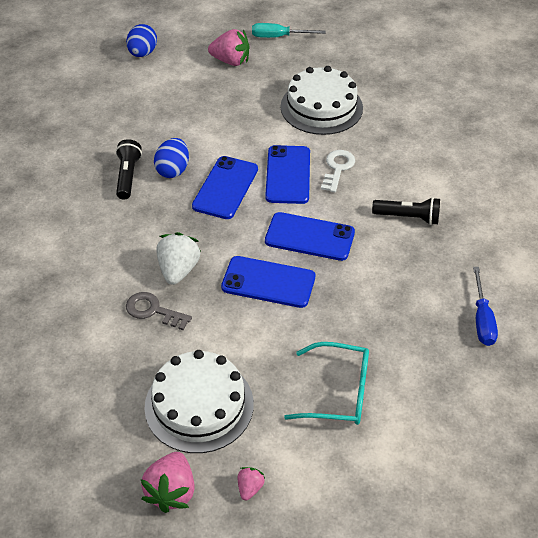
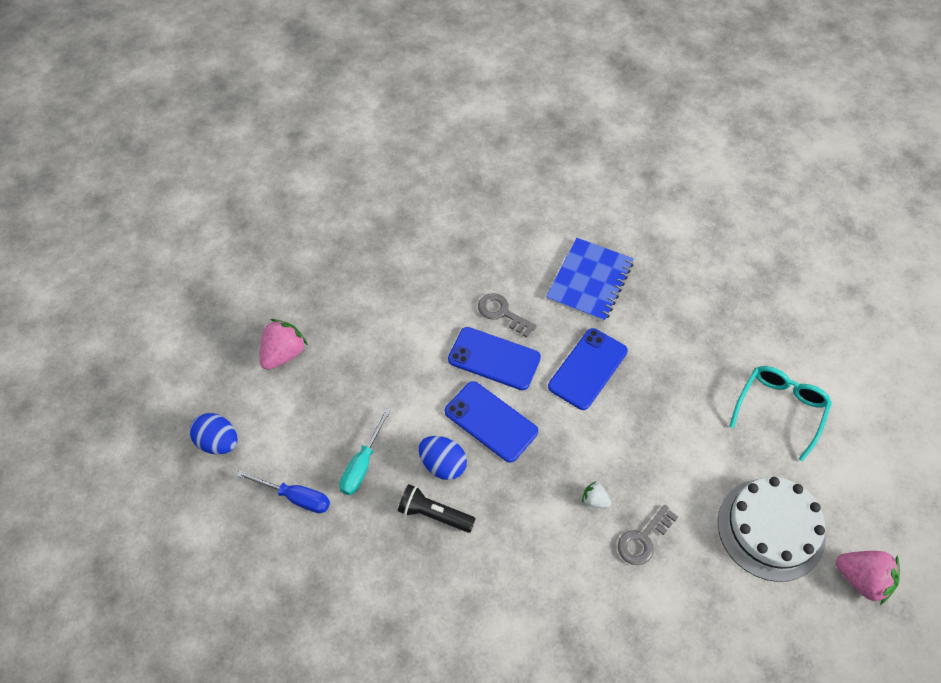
camera: 70 degrees left, 10 degrees up
(178, 270) = (595, 500): white strawberry -> white strawberry, size x0.52
(250, 488) = (868, 512): pink strawberry -> none
(268, 282) = (636, 423): blue phone -> none
(279, 37) = (265, 294): turquoise screwdriver -> turquoise screwdriver (362, 465)
(321, 107) = (404, 295): white cake -> none
(337, 168) = (502, 313): white key -> grey key
(408, 217) = (589, 281): black flashlight -> blue notebook
(482, 319) = (726, 275): blue screwdriver -> blue screwdriver (295, 497)

